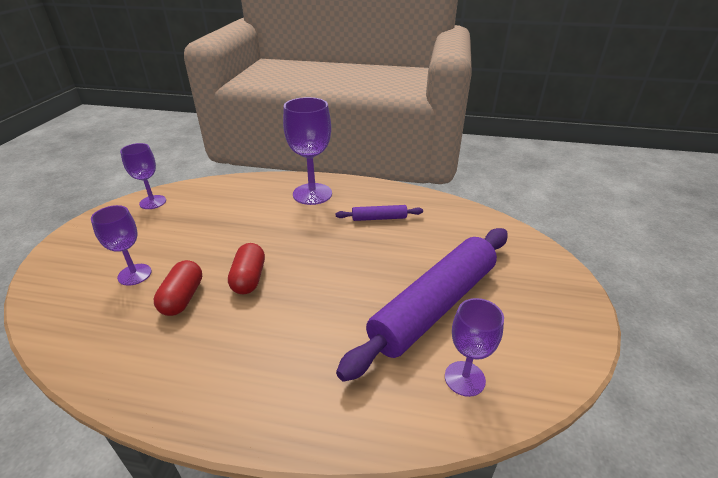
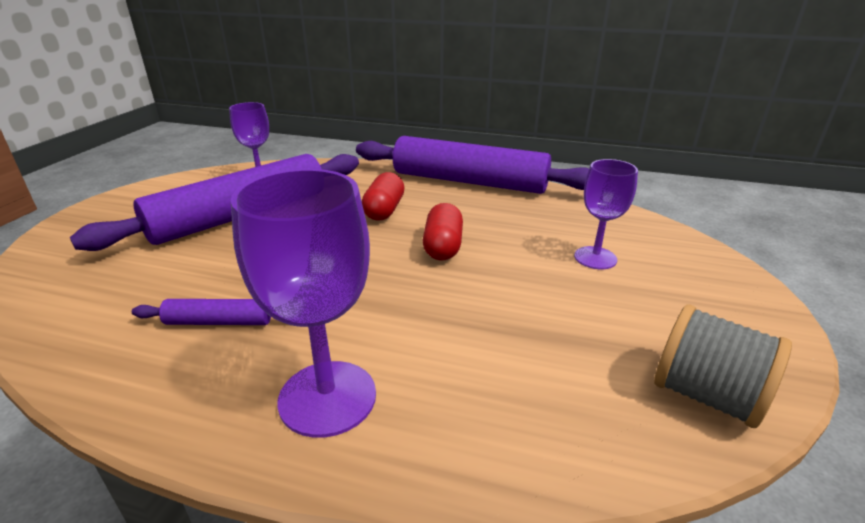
camera: 175 degrees left, 5 degrees down
(153, 202) = (706, 395): purple goblet -> grey spool
(183, 298) = (514, 233): red capsule -> red capsule (384, 210)
(192, 395) = (469, 181): none -> purple rolling pin

